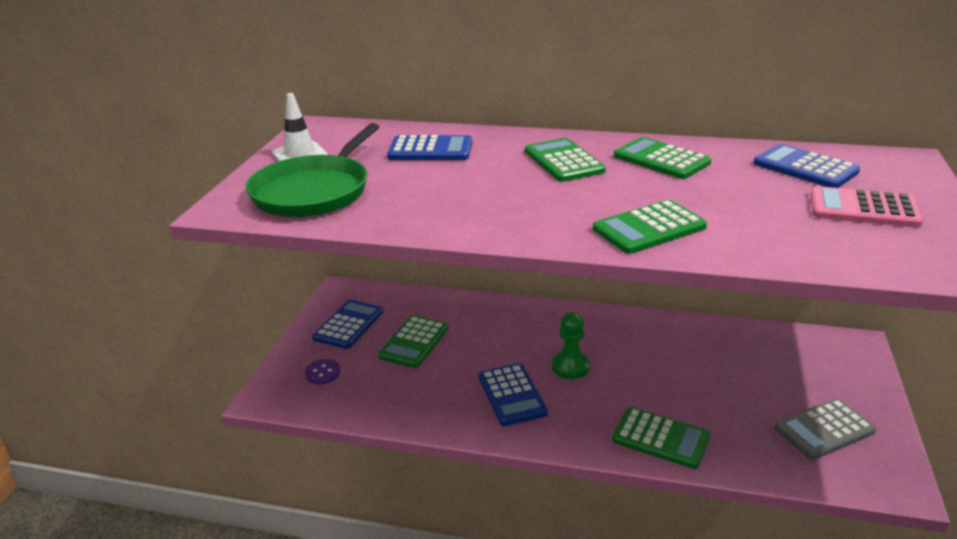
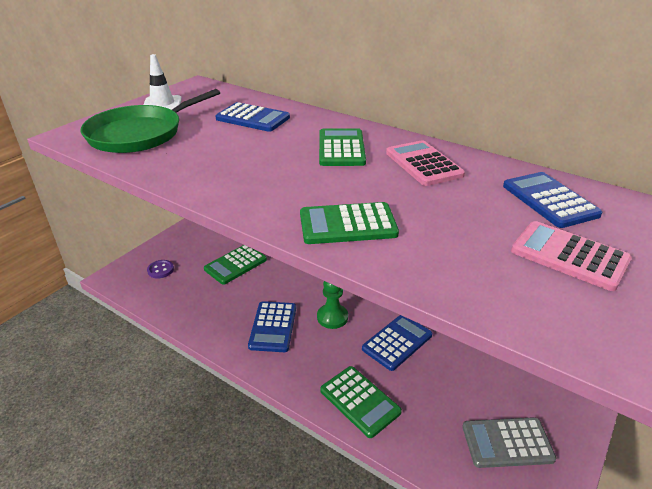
camera: 20 degrees right, 5 degrees up
(349, 325) = (203, 239): blue calculator -> blue calculator (397, 342)
(661, 159) = (423, 164): green calculator -> pink calculator

